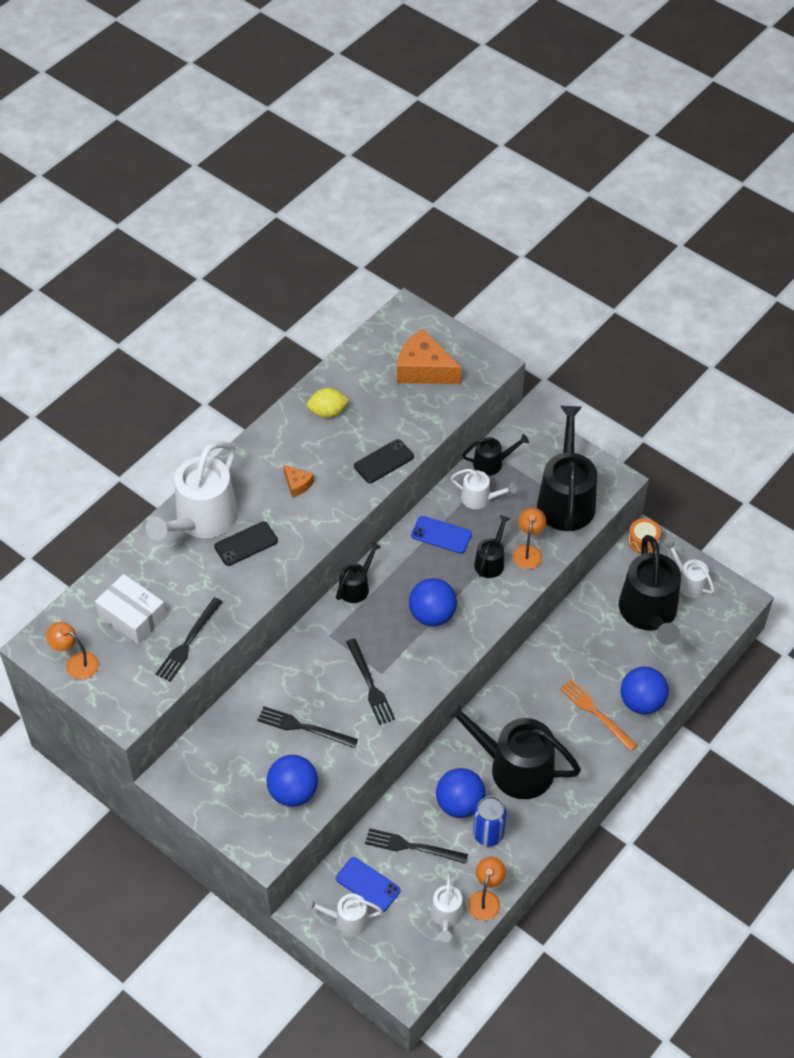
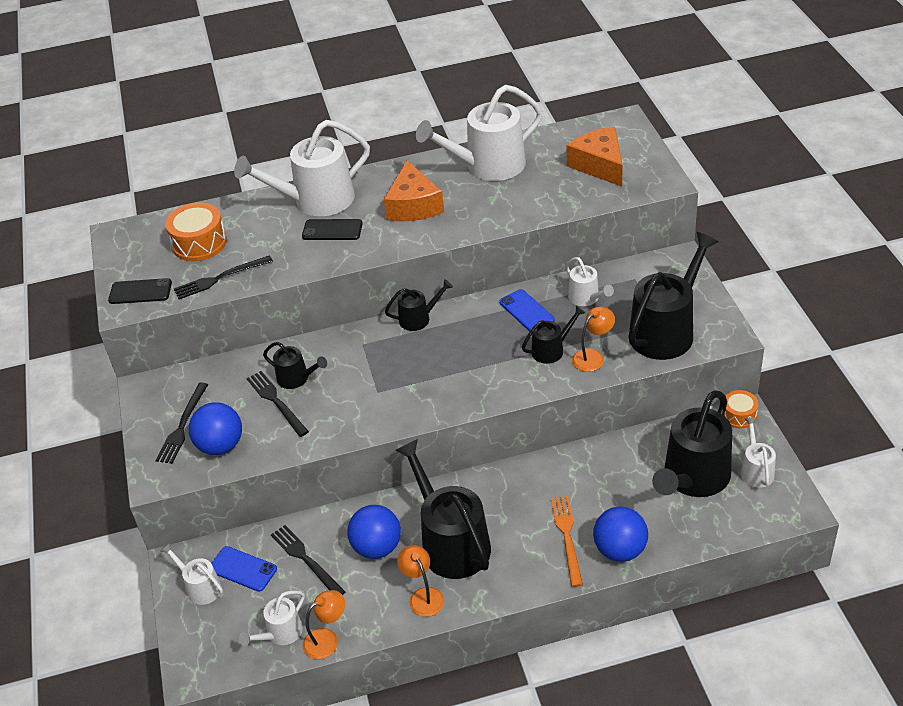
camera: 40 degrees right, 10 degrees down
(76, 663) = (129, 256): orange lamp -> orange lamp (423, 596)
(132, 616) = (199, 243): white box -> orange drum
(297, 484) = (413, 206): orange cheese -> orange cheese, size x2.02
(328, 412) = (488, 166): yellow lemon -> white watering can
(368, 884) = (243, 569): blue phone -> blue phone turned 45 degrees counterclockwise
(370, 684) = (359, 396): black fork -> black fork (182, 426)
(384, 461) = (500, 217): black phone -> black phone (140, 292)
(432, 615) = (461, 367): blue ball -> none
(488, 834) = (378, 586): blue can -> none
(491, 463) = (622, 276): black watering can -> black watering can (296, 378)

